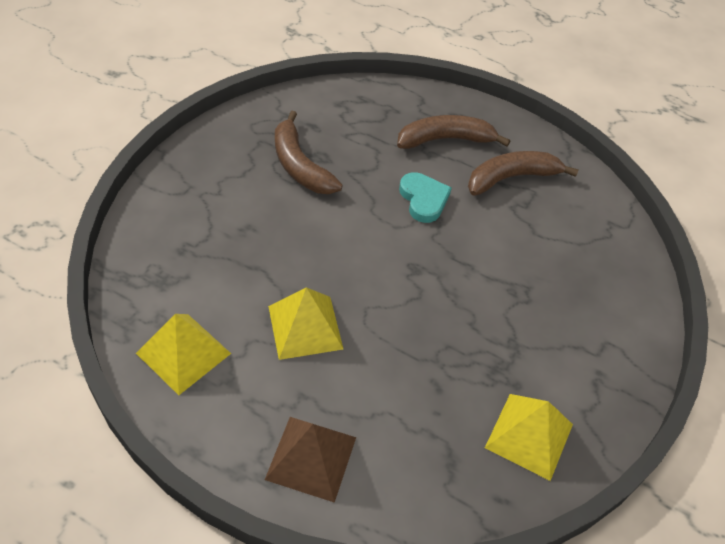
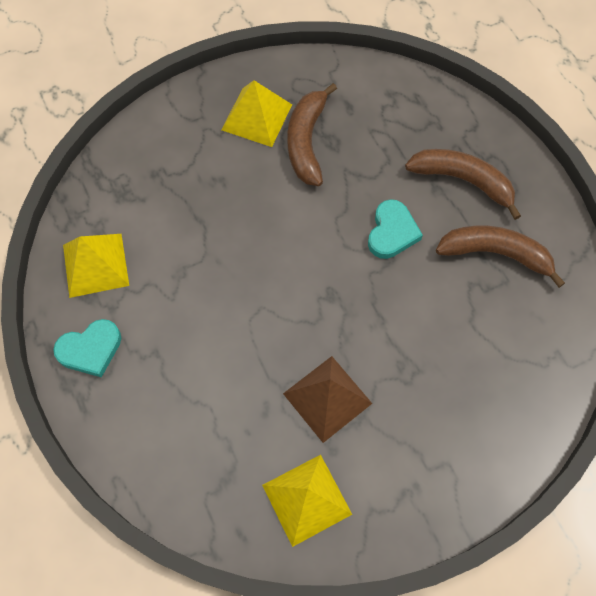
camera: 40 degrees right, 15 degrees up
(237, 428) = (90, 349): none -> turquoise heart
(305, 327) = (200, 296): yellow pyramid -> yellow pyramid (256, 117)
(311, 458) = (125, 407): brown pyramid -> brown pyramid (327, 398)

